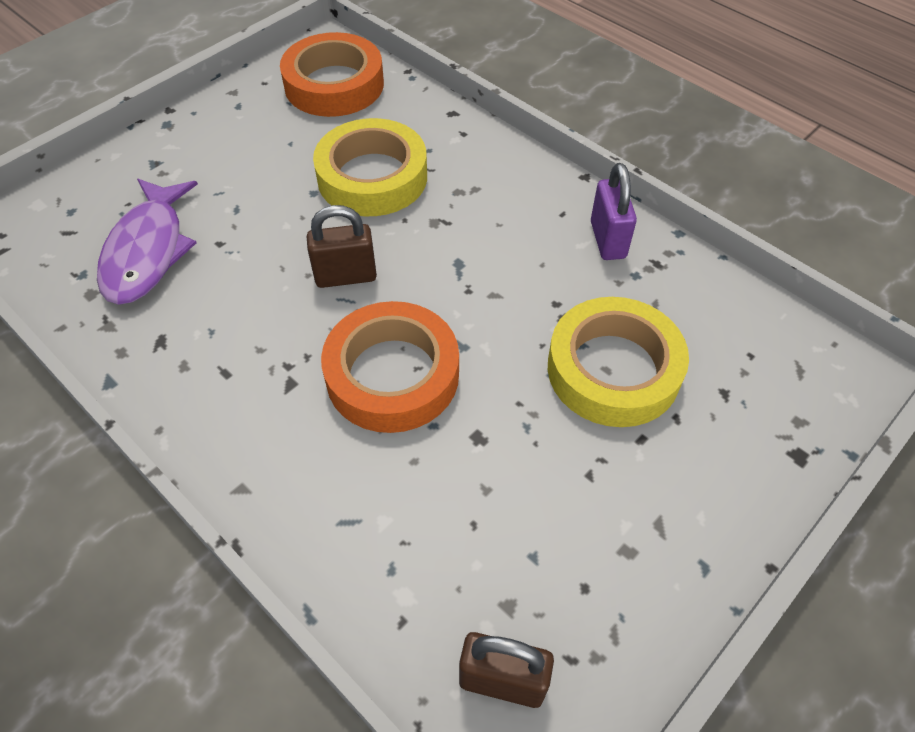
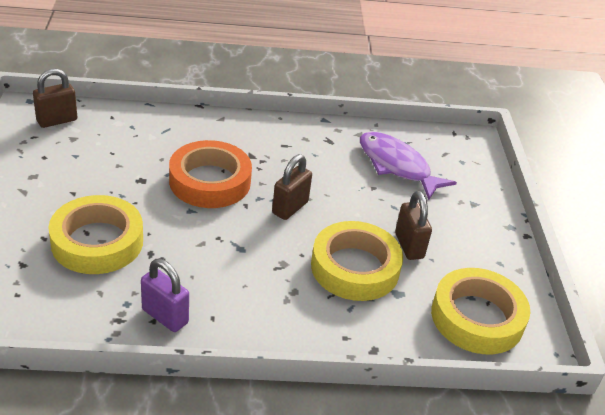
camera: 130 degrees right, 15 degrees down
(290, 165) = (409, 246): none -> brown padlock
(334, 84) = (477, 317): orange tape -> yellow tape

